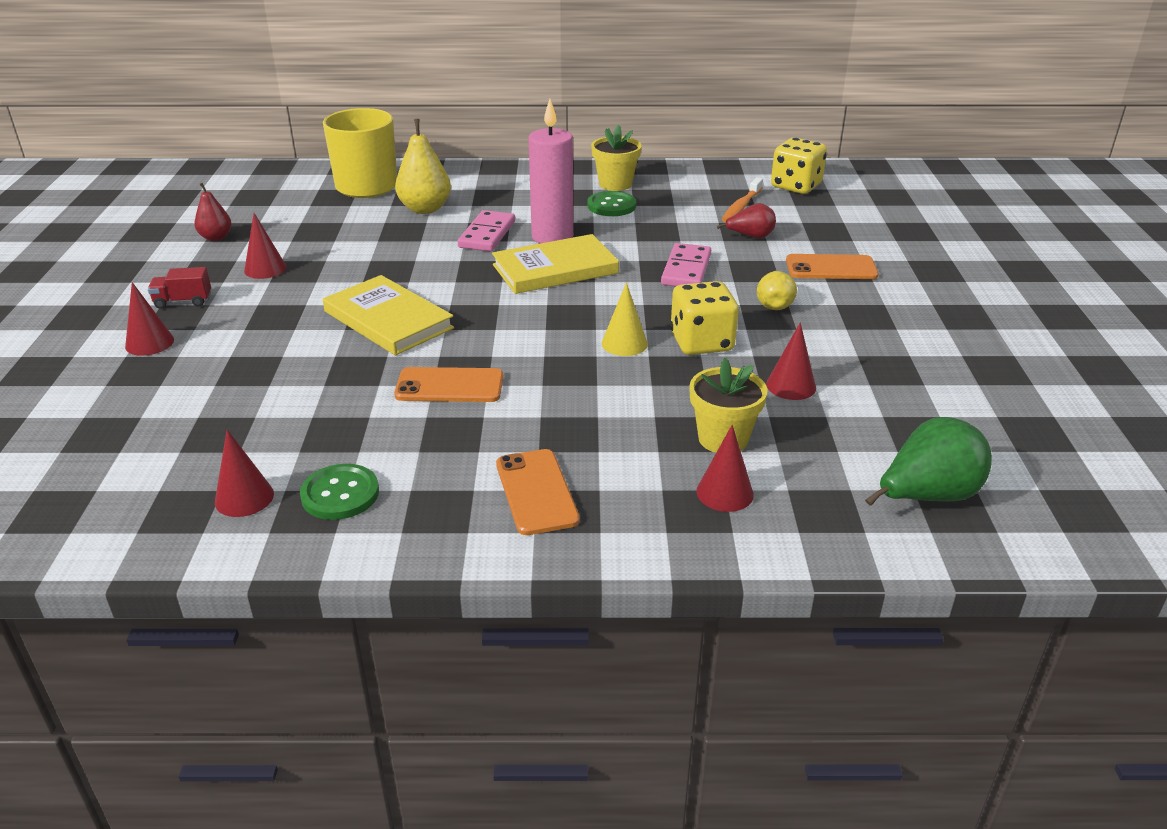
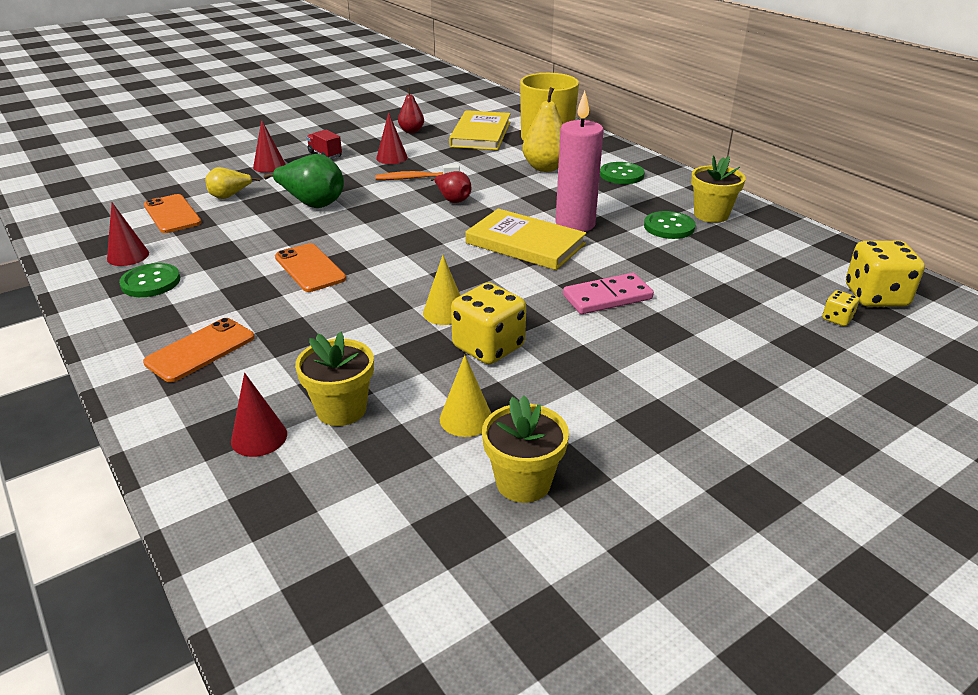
camera: 55 degrees right, 0 degrees up
(388, 320) = (373, 216): yellow book -> yellow book (480, 134)
(487, 234) = (541, 201): pink domino -> none
(494, 186) = (621, 175): none -> green button
(741, 206) = (775, 283): orange toothbrush -> orange toothbrush (415, 178)
(750, 237) = (721, 307): red pear -> red pear (452, 199)
(774, 304) = (606, 362): yellow pear -> yellow pear (230, 196)
(791, 386) = (466, 419): red cone -> yellow cone
(808, 209) = (837, 319): none -> yellow dice
(831, 268) = (729, 372): orange phone -> orange phone (172, 214)
(888, 389) = (523, 482): none -> yellow flower pot
(927, 497) = (340, 568): green pear -> green pear (312, 203)

